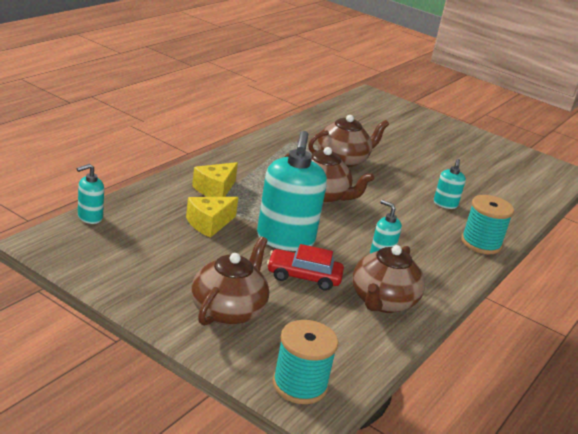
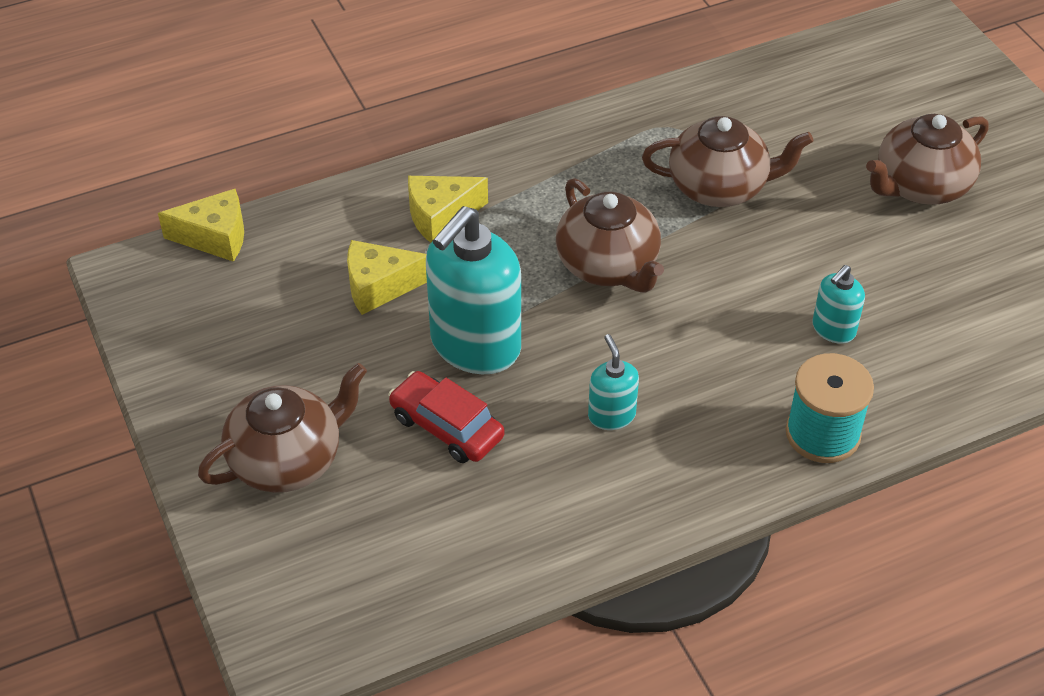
camera: 35 degrees right, 20 degrees up
(89, 217) = (215, 237): turquoise soap dispenser -> yellow cheese
(299, 385) = (290, 616): turquoise spool -> none
(382, 302) = (534, 508): brown teapot -> brown teapot (920, 186)

